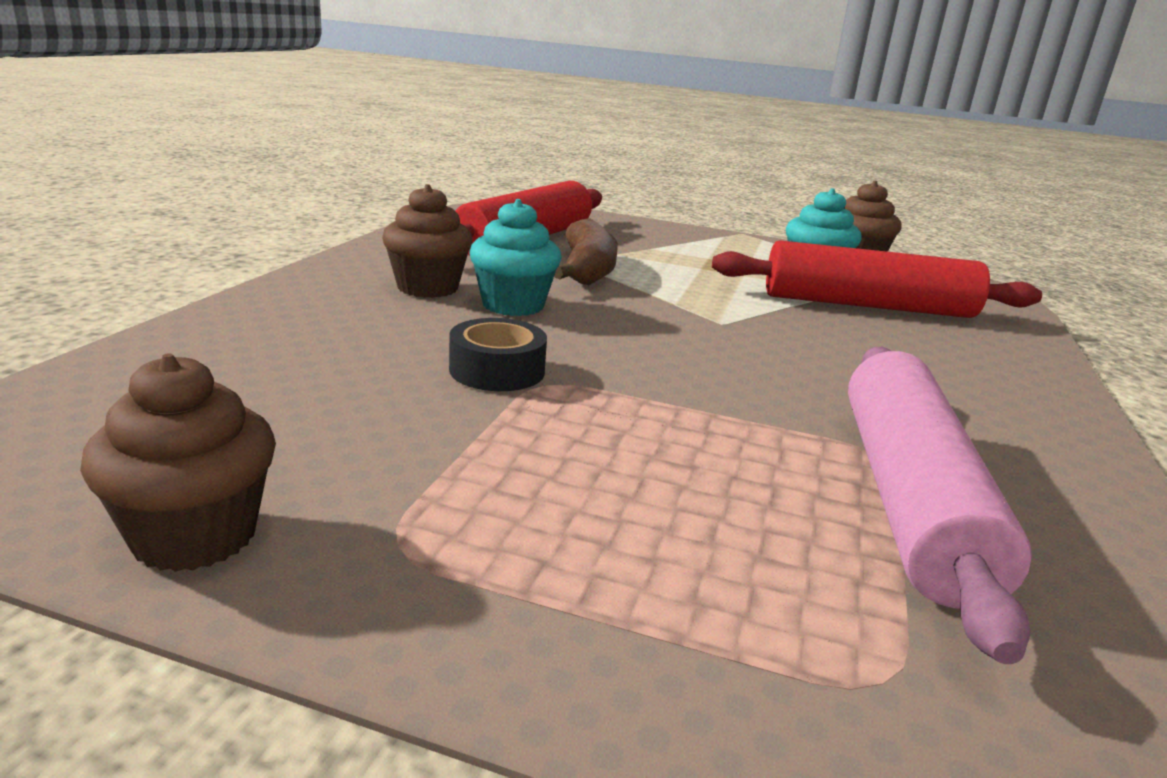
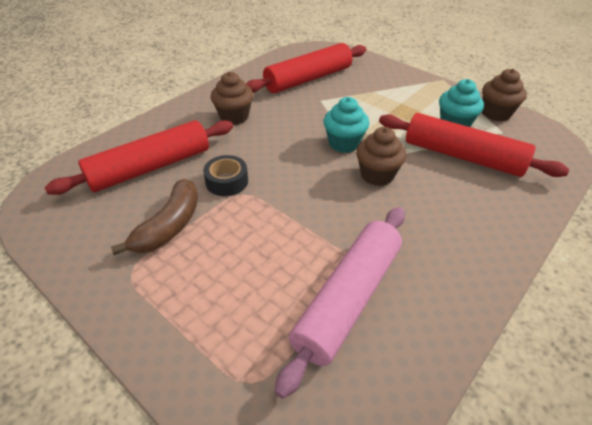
camera: 25 degrees right, 20 degrees up
(195, 536) = (72, 253): brown cupcake -> brown cupcake (377, 175)
(299, 367) = (150, 167): none -> red rolling pin
(513, 305) = (265, 135): turquoise cupcake -> turquoise cupcake (344, 143)
(587, 270) = (322, 109): brown banana -> brown banana (169, 226)

